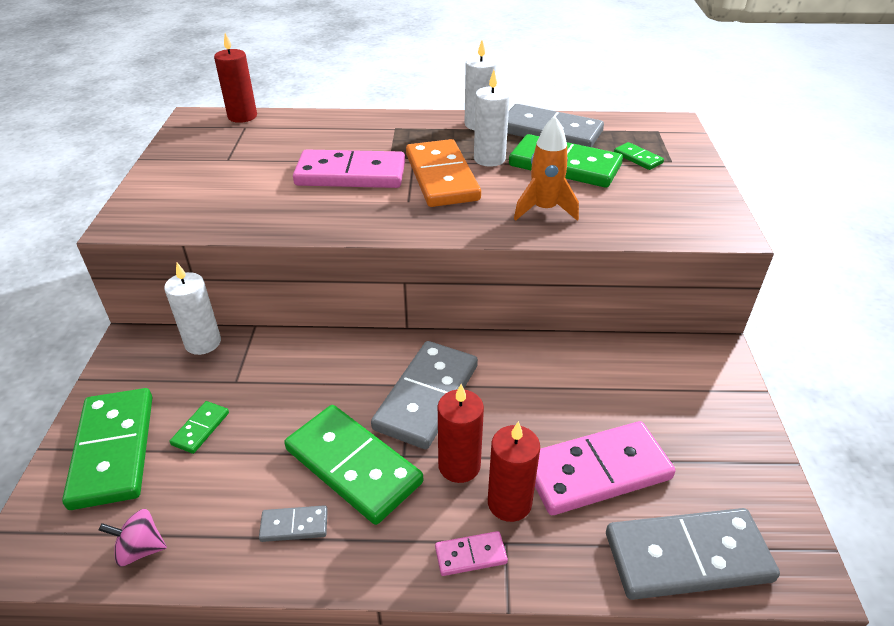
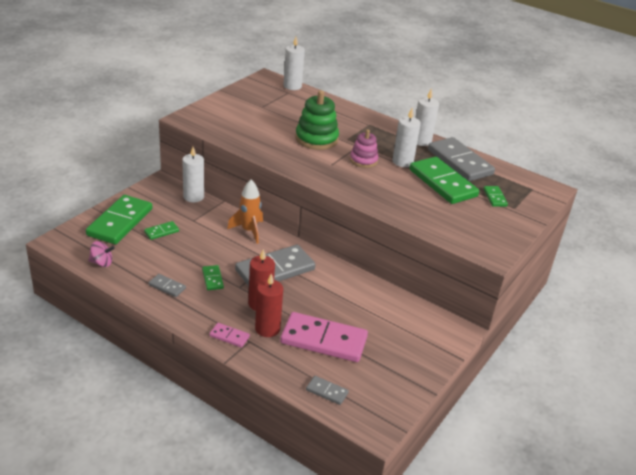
camera: 30 degrees right, 5 degrees down
(140, 549) = (102, 263): pink spinning top -> pink spinning top turned 150 degrees clockwise
(242, 116) = (292, 86): red candle -> white candle
(351, 174) = (316, 139): pink domino -> green stacking toy
(353, 466) = (212, 279): green domino -> green domino, size x0.45
(442, 177) = (363, 160): orange domino -> pink stacking toy
(544, 209) = (399, 199): orange rocket -> orange rocket (249, 231)
(687, 557) = (327, 391): grey domino -> grey domino, size x0.45

